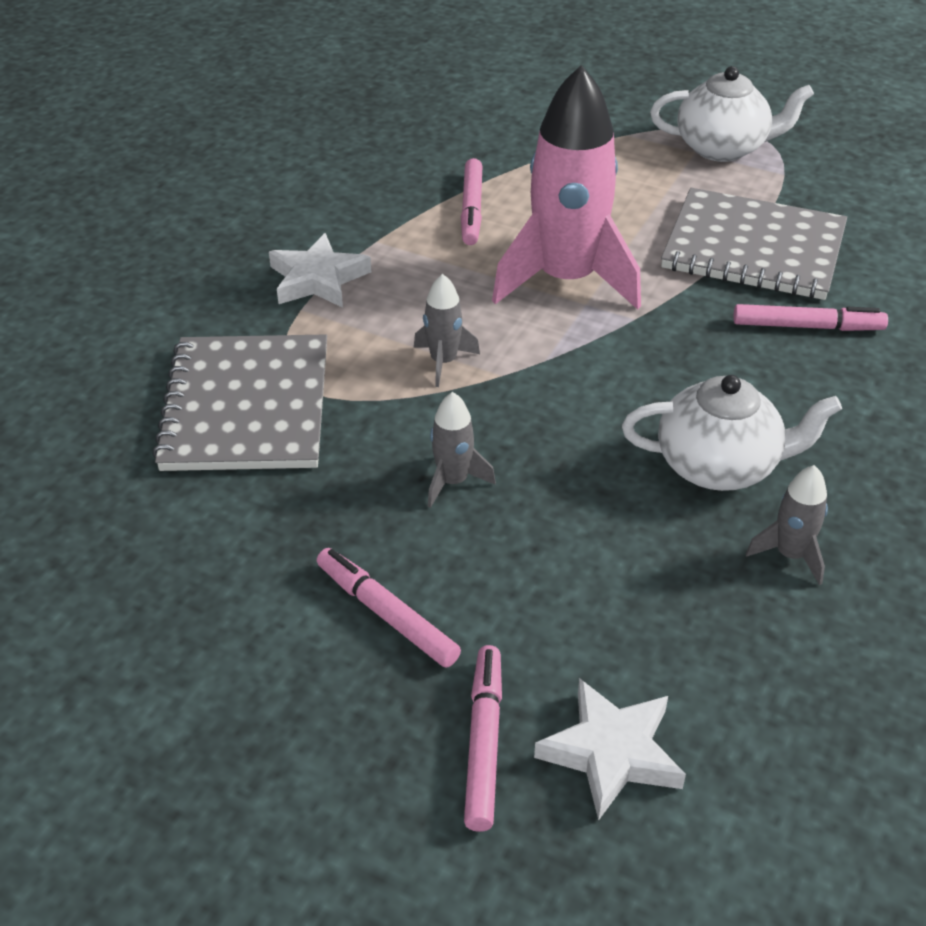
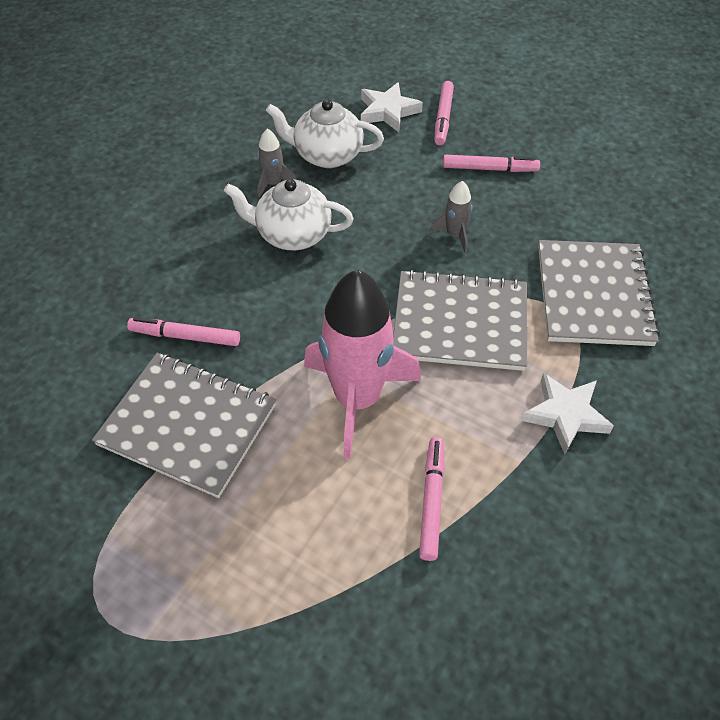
camera: 175 degrees left, 10 degrees up
(386, 614) = (489, 169): pink marker -> pink marker turned 45 degrees counterclockwise
(443, 362) = (460, 323): grey rocket -> grey notebook
(723, 148) = (150, 588): white teapot -> white teapot (327, 155)

